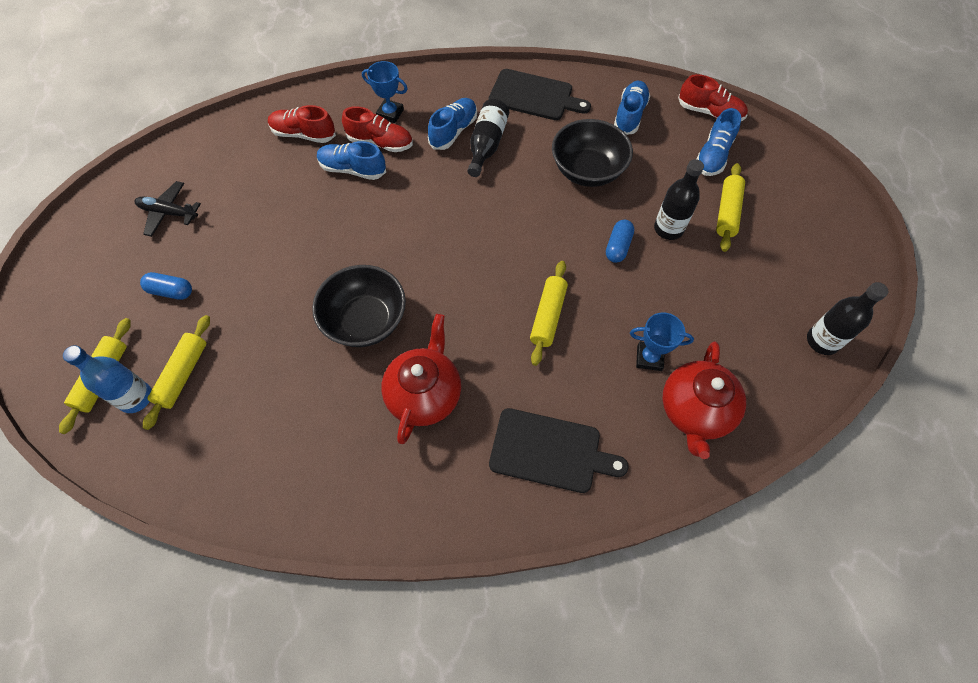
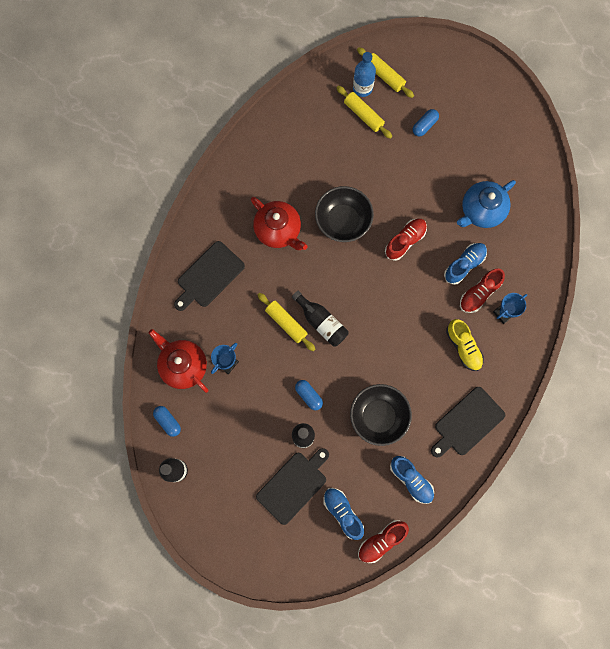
camera: 120 degrees right, 15 degrees up
(169, 213) = (488, 142): black plane -> none
(271, 182) = (481, 211): none -> blue teapot
(303, 134) = (514, 247): red shoe -> red shoe (405, 241)
(453, 131) = (463, 347): blue shoe -> yellow shoe
(487, 145) = (438, 362): black bottle -> black bottle (321, 322)
(727, 212) = (293, 485): yellow rolling pin -> black cutting board
(777, 387) = (168, 421): none -> blue capsule

